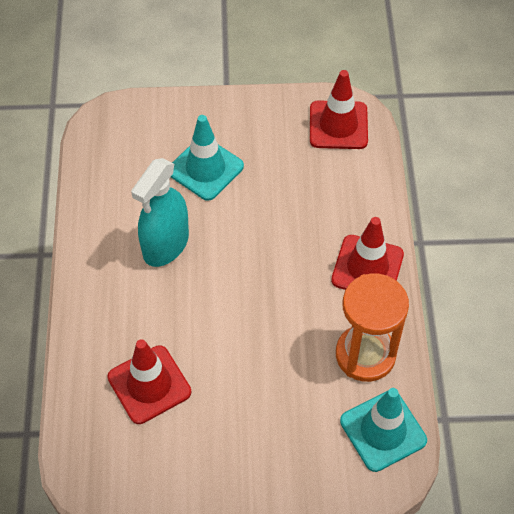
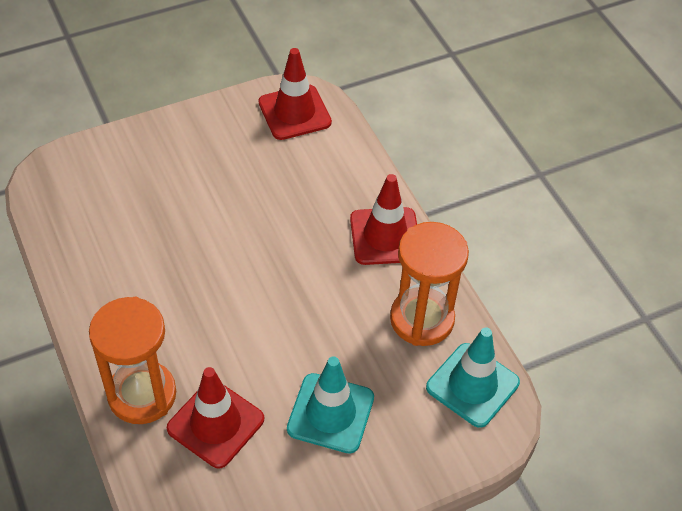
camera: 25 degrees left, 5 degrees down
(101, 338) = (142, 394): none -> orange hourglass
(166, 245) = (170, 279): turquoise spray bottle -> none
(205, 169) = (178, 192): turquoise traffic cone -> turquoise traffic cone (330, 413)

